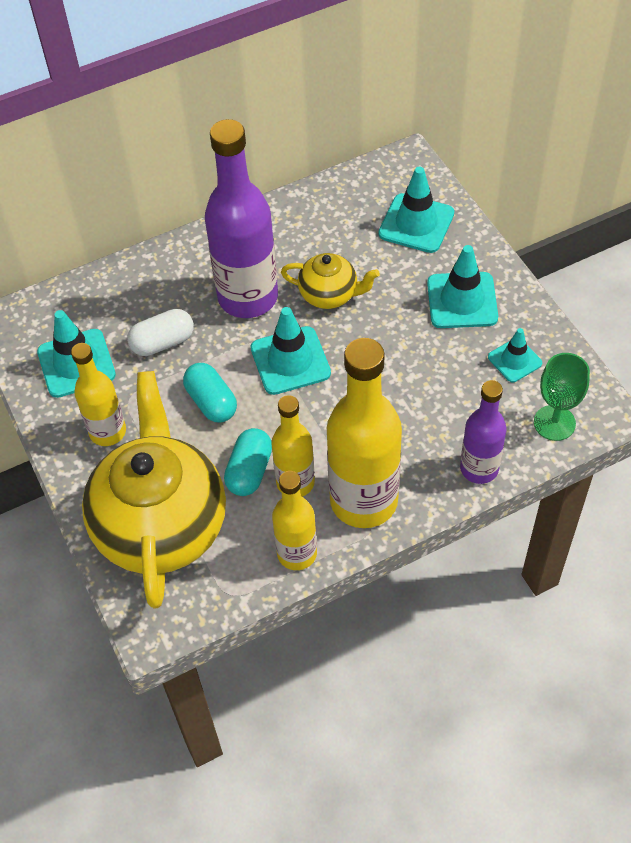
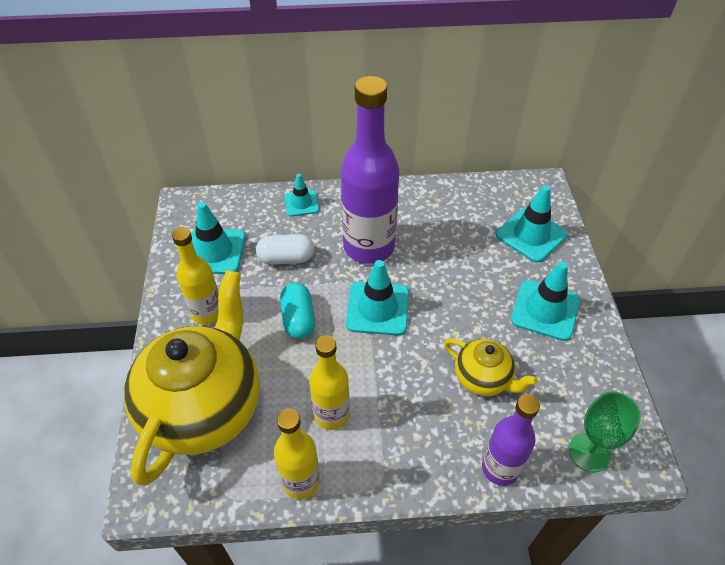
camera: 20 degrees right, 5 degrees down
(249, 471) = (299, 389): turquoise capsule -> none
(330, 295) = (435, 267): yellow teapot -> yellow teapot (483, 378)
(363, 501) = (382, 456): yellow bottle -> none
(514, 360) = (572, 379): turquoise traffic cone -> turquoise traffic cone (301, 203)

